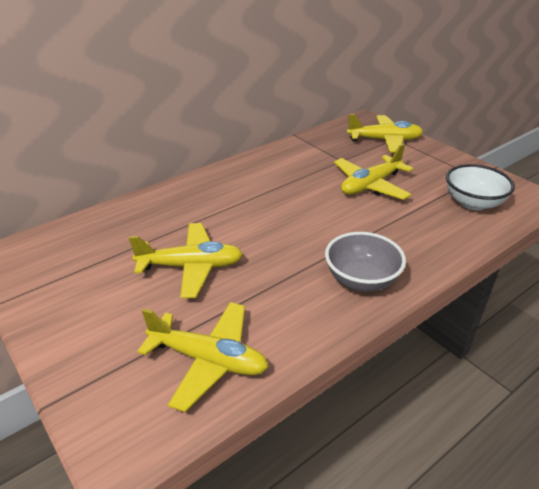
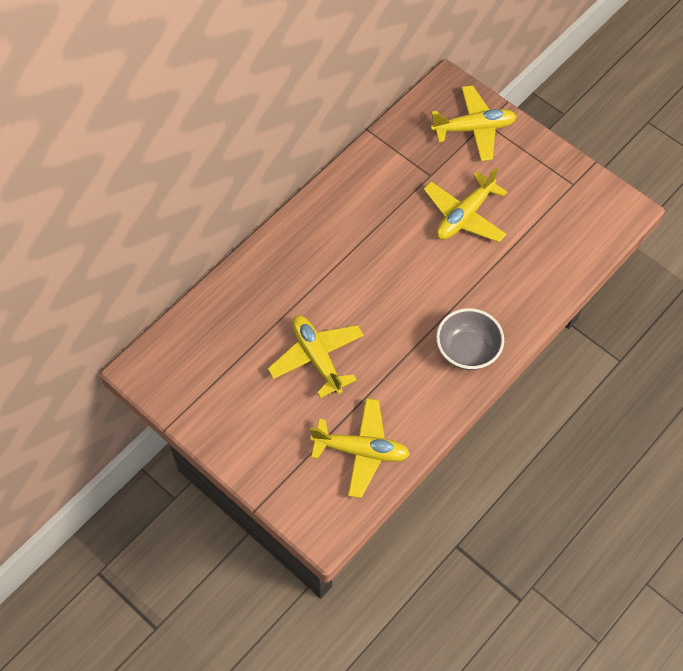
camera: 10 degrees left, 25 degrees up
(191, 267) = (317, 358): yellow plane -> yellow plane turned 105 degrees counterclockwise
(473, 203) = (567, 229): white bowl -> none

